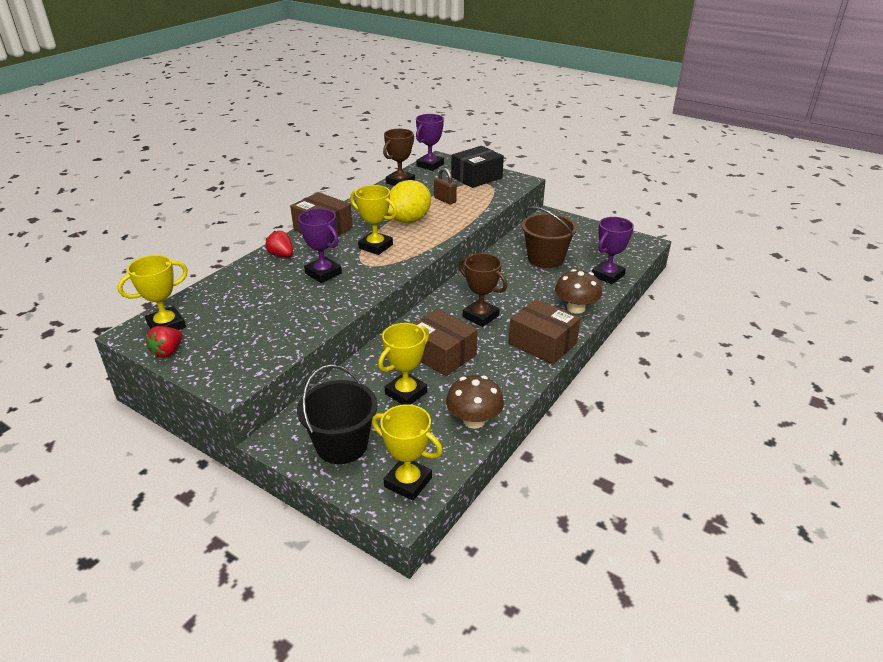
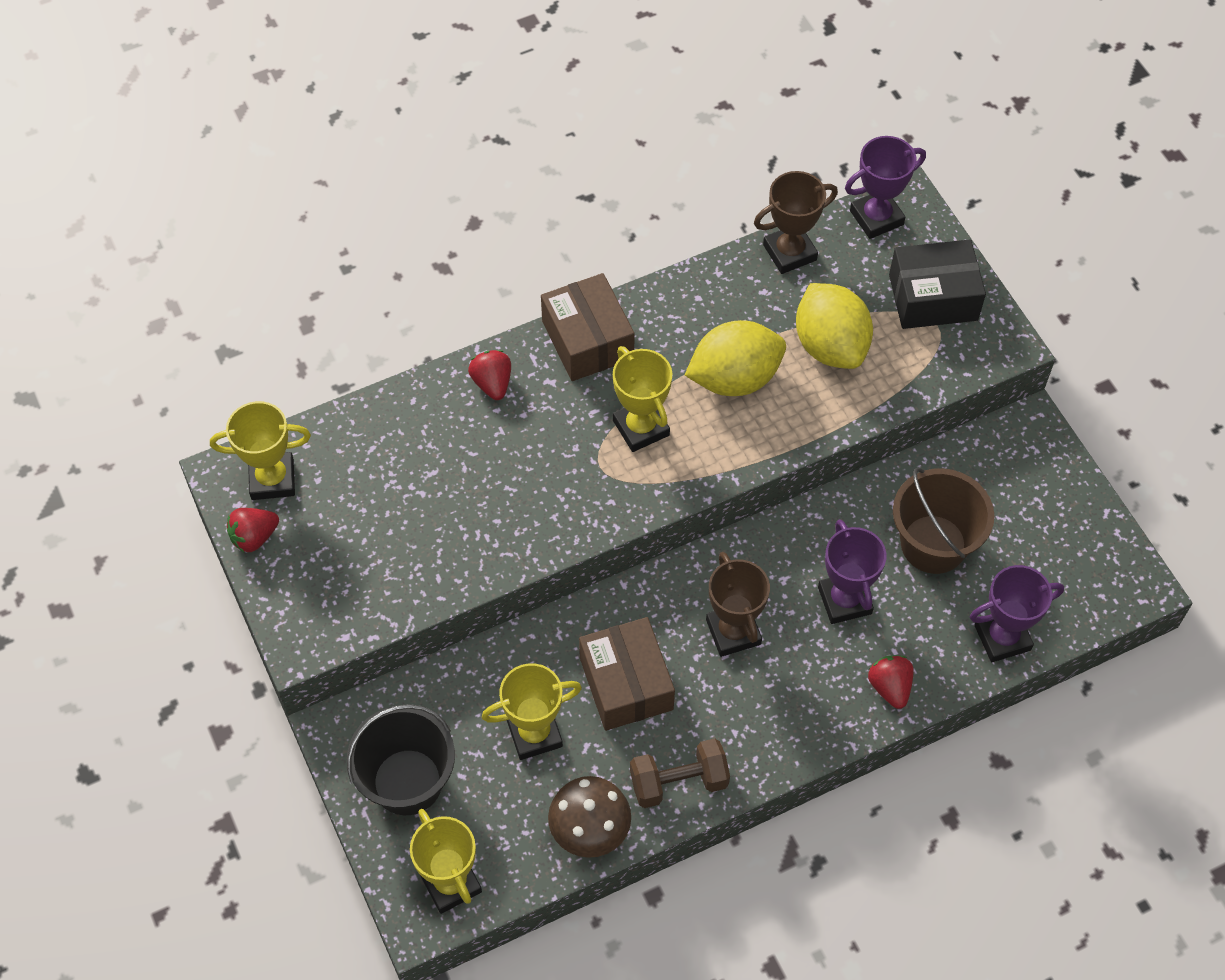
camera: 30 degrees right, 25 degrees up
(323, 273) = (528, 460): purple trophy -> purple trophy (844, 600)
(445, 200) = (830, 345): brown padlock -> yellow lemon
(506, 381) = (678, 782): none -> brown dumbbell
(542, 343) = (782, 736): brown box -> none
(576, 308) = (890, 687): brown mushroom -> red strawberry

